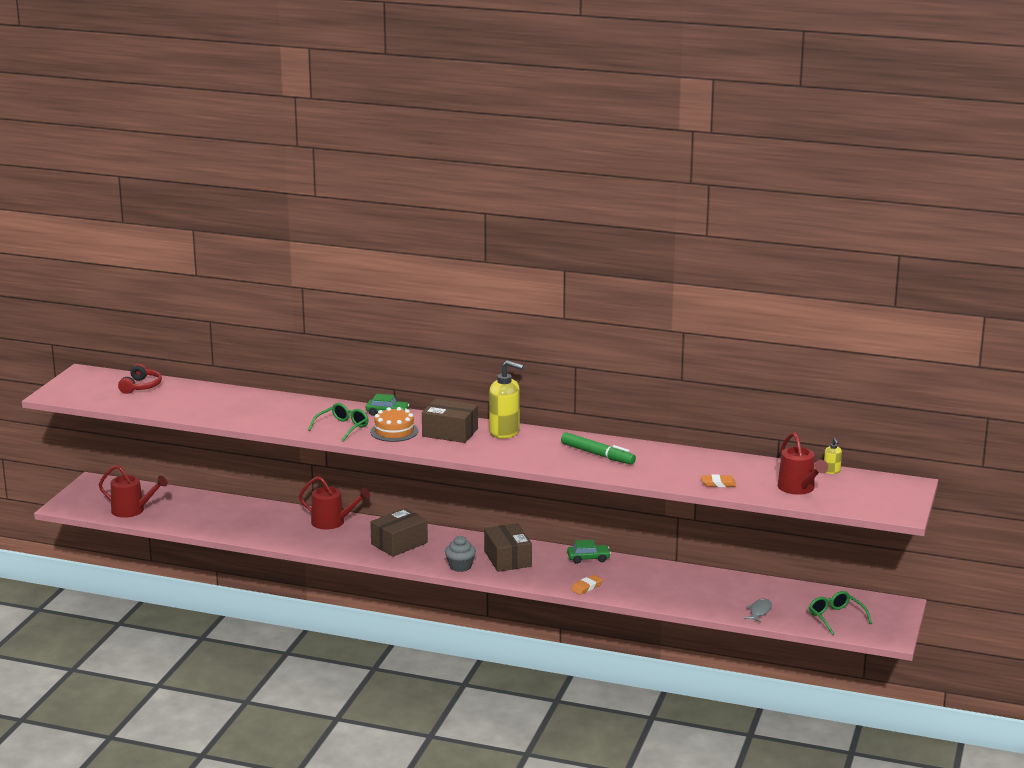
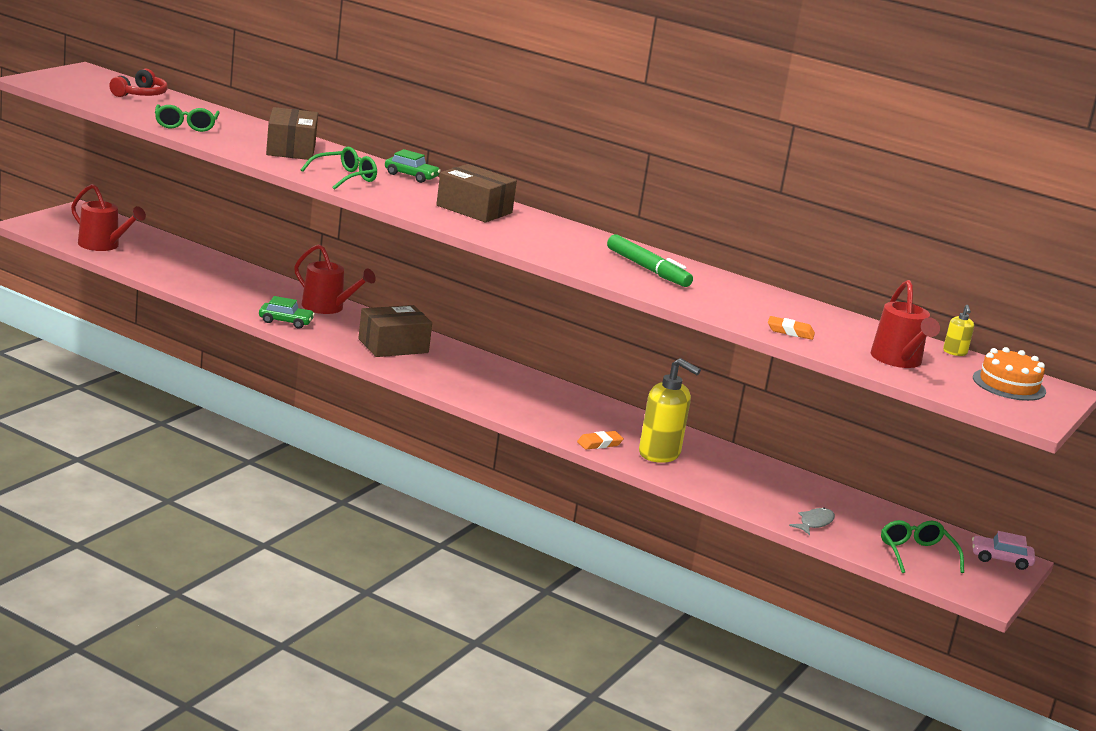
camera: 10 degrees right, 0 degrees up
(196, 409) = (185, 126): none -> green glasses
(394, 431) = (405, 194): orange cake -> orange cake (1009, 384)
(460, 566) = (452, 386): grey cupcake -> none
(505, 432) = (543, 223): yellow soap dispenser -> yellow soap dispenser (659, 454)
(507, 559) = (517, 391): brown box -> brown box (291, 149)
(588, 558) = (620, 414): green car -> green car (285, 321)
(891, 606) = (1001, 559): none -> pink car

